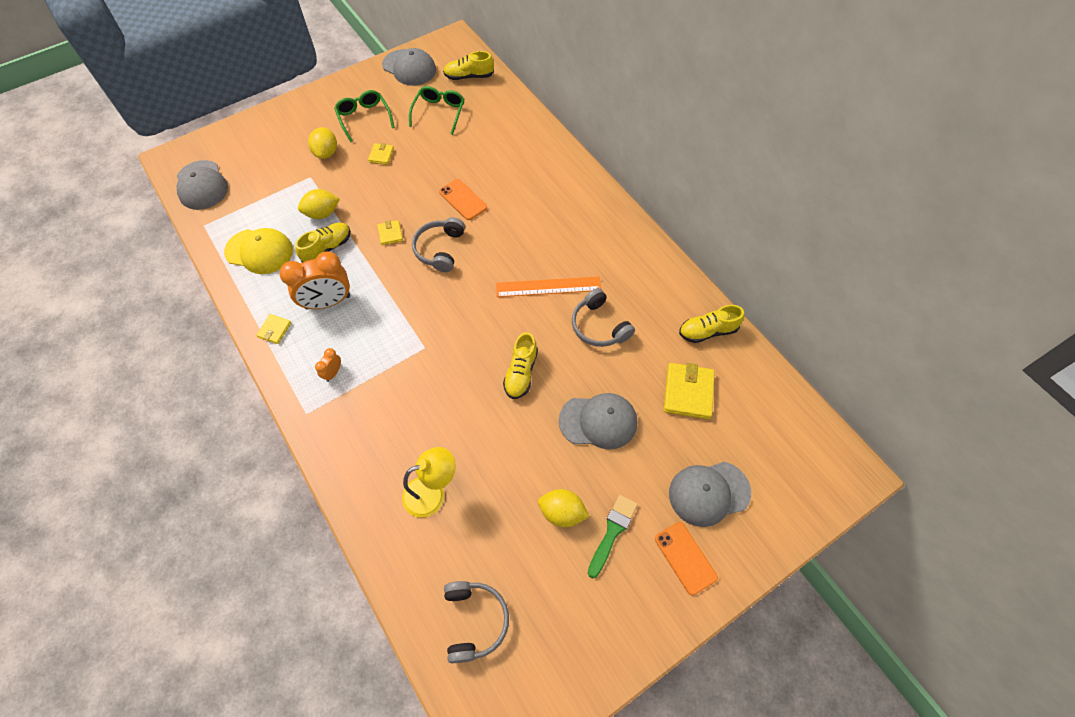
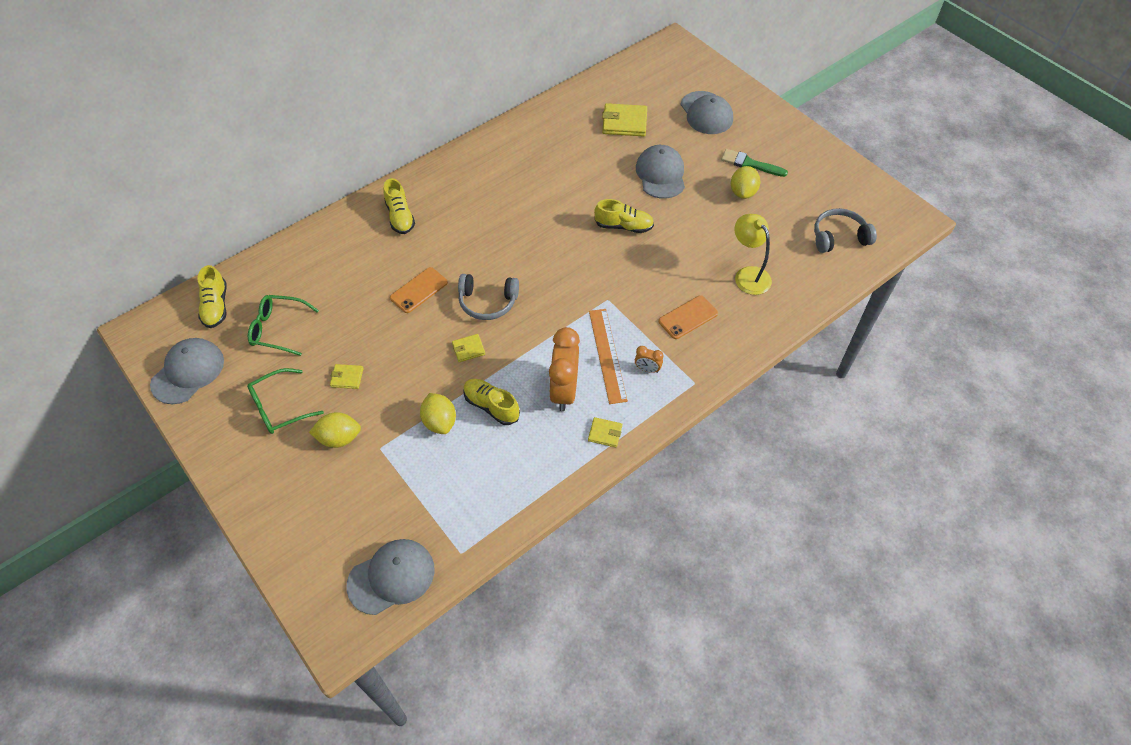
camera: 95 degrees left, 5 degrees down
(259, 251) = (499, 476): yellow cap -> none
(328, 302) = (564, 391): orange clock -> orange clock turned 150 degrees counterclockwise
(548, 287) = (528, 213): orange ruler -> orange ruler (607, 355)
(599, 326) = (568, 177): grey headphones -> none
(685, 558) = (758, 126): orange phone -> orange phone (688, 317)
(707, 331) = (565, 110): yellow shoe -> yellow shoe (400, 217)

